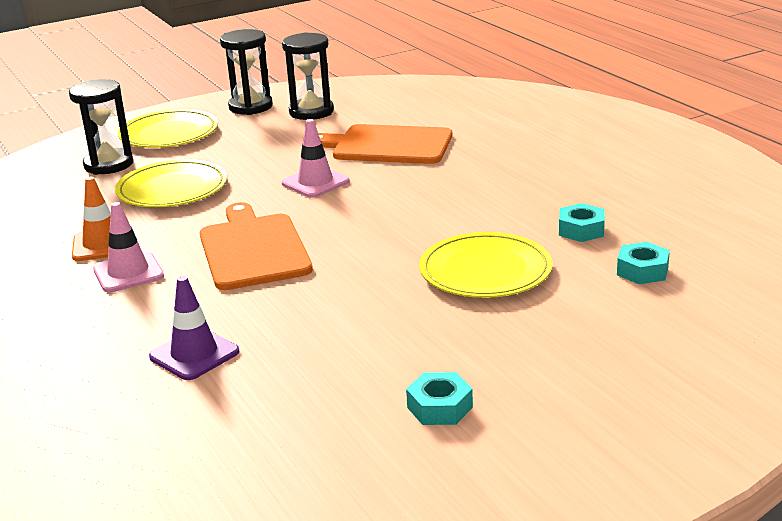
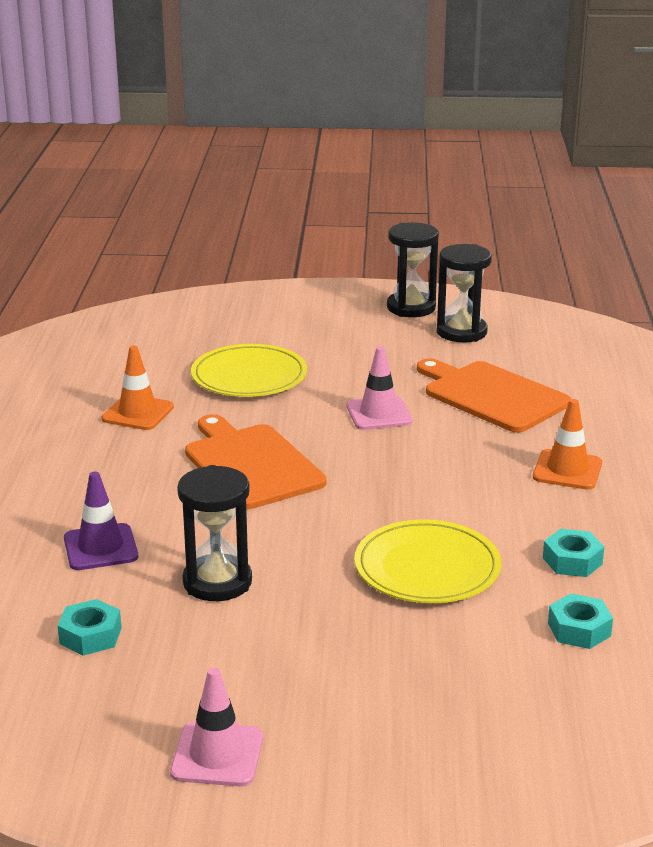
camera: 30 degrees right, 0 degrees up
(108, 165) = (223, 331): black hourglass -> black hourglass (217, 582)
(128, 273) = (130, 449): pink traffic cone -> pink traffic cone (217, 755)
(169, 134) = (307, 314): yellow plate -> none
(253, 249) = (251, 464): orange cutting board -> orange cutting board turned 45 degrees counterclockwise
(440, 407) = (235, 682): turquoise nut -> turquoise nut (90, 635)
(503, 175) = (567, 470): none -> orange traffic cone

